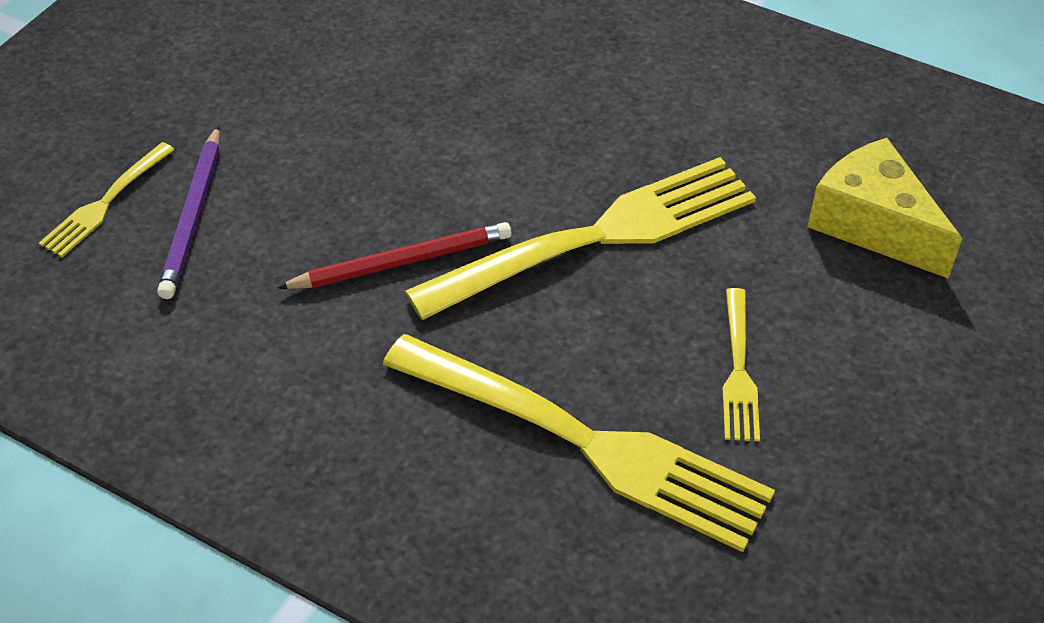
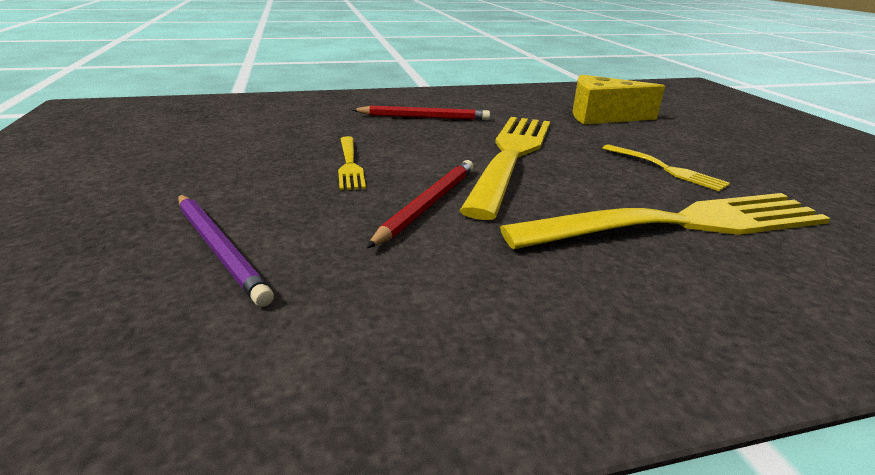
camera: 45 degrees left, 20 degrees down
(106, 202) = (105, 277): yellow fork -> yellow fork (349, 164)
(615, 92) = (423, 117): none -> red pencil

